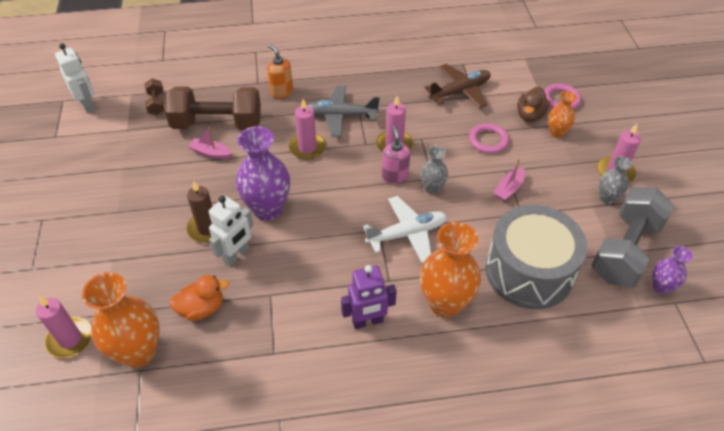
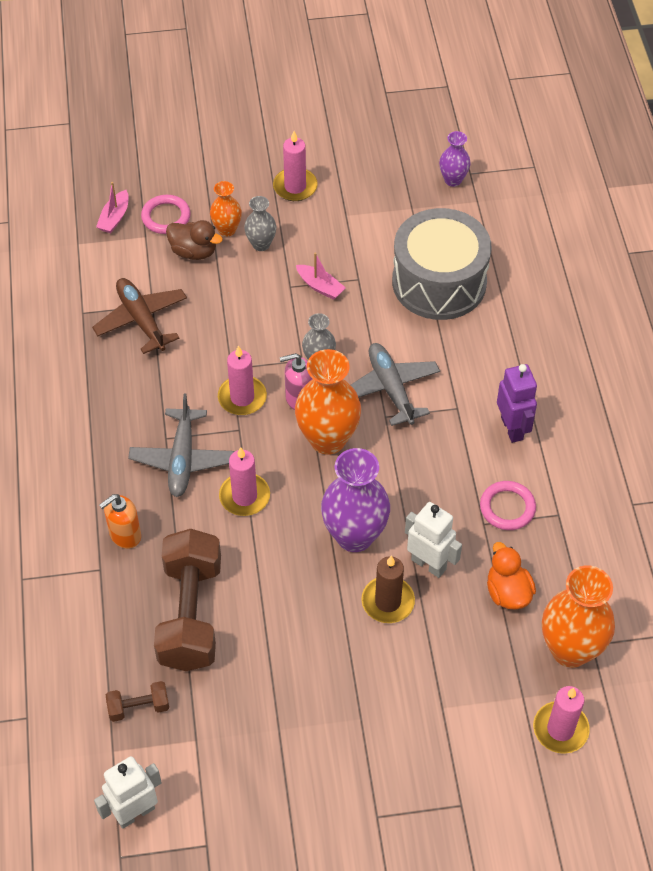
camera: 90 degrees left, 5 degrees up
(211, 153) = (251, 615): pink boat -> pink boat (114, 218)
(407, 234) = (391, 389): white plane -> grey plane
(445, 303) = (484, 358): orange vase -> orange vase (328, 439)
(488, 140) = (238, 298): pink ring -> pink ring (507, 508)
(607, 198) = (334, 201): grey vase -> grey vase (261, 244)
(625, 250) = (407, 199): grey dumbbell -> none

